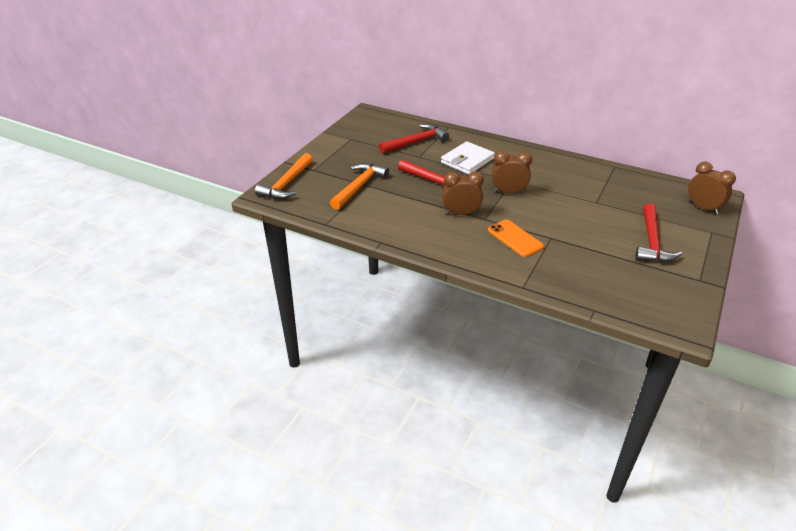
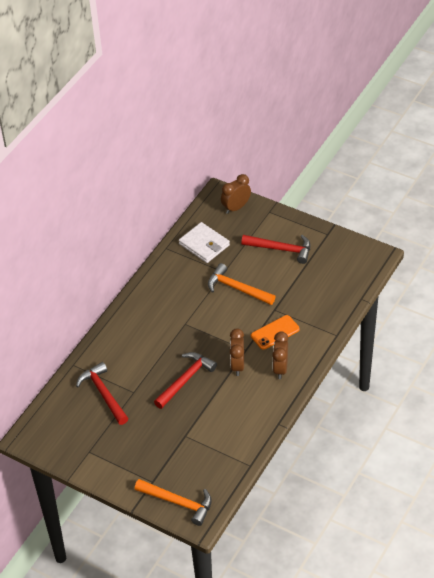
camera: 85 degrees left, 10 degrees up
(359, 186) = (187, 441): orange hammer -> orange hammer (237, 288)
(467, 161) = (146, 354): white wallet -> white wallet (204, 244)
(508, 192) = (205, 329): brown clock -> brown clock (280, 368)

